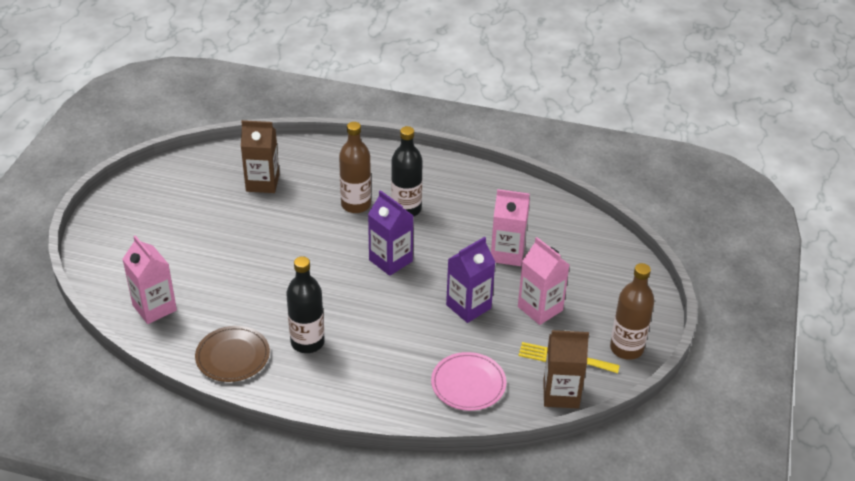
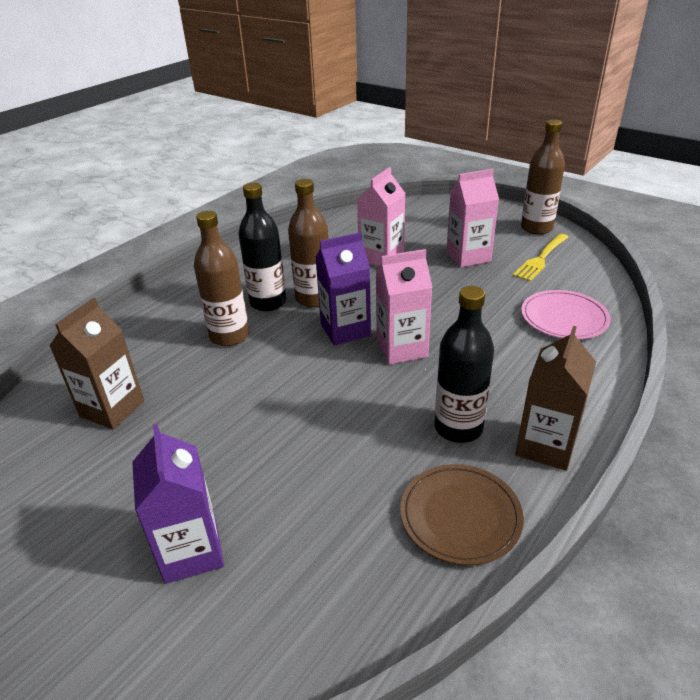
camera: 65 degrees left, 5 degrees down
(154, 308) = (301, 607): pink carton -> pink carton (402, 348)
(423, 232) = (313, 298): none -> brown bottle
(468, 306) = (447, 294): purple carton -> purple carton (191, 551)
(561, 394) = (588, 270): brown carton -> brown carton (545, 446)

